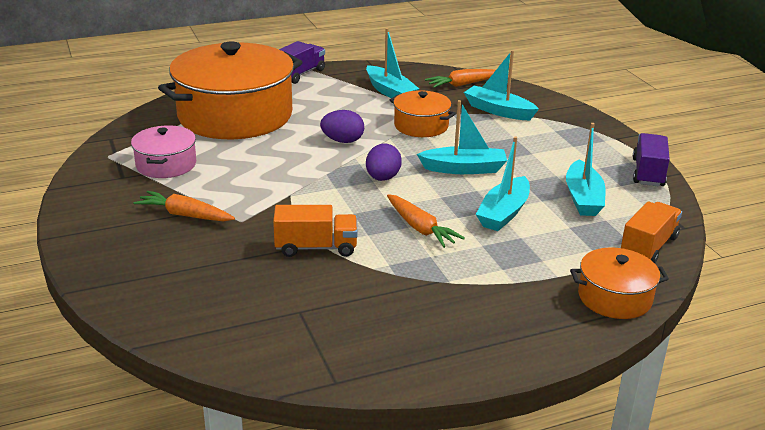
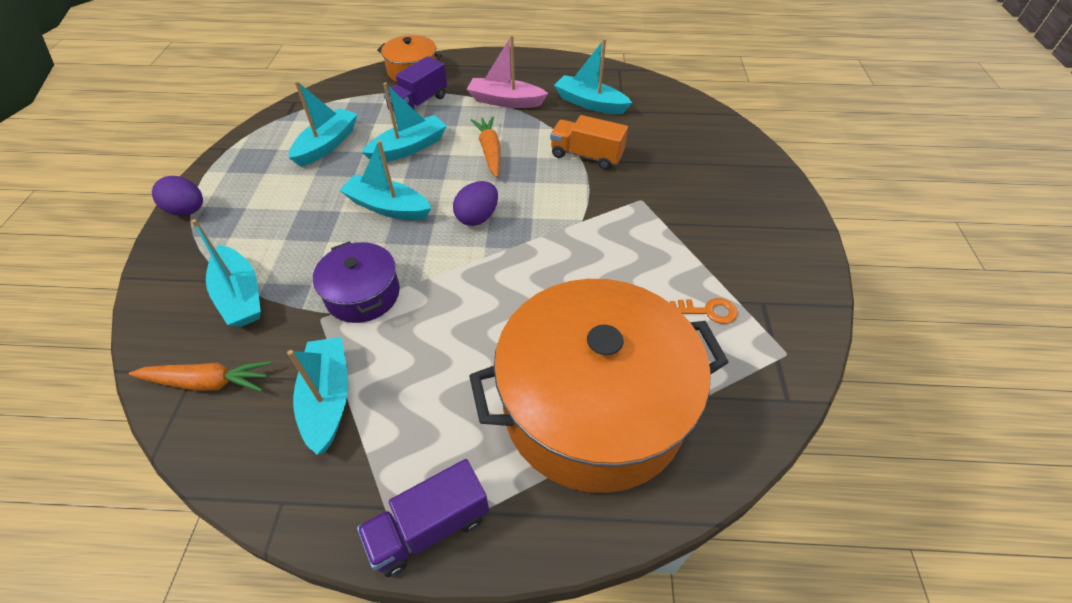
camera: 155 degrees left, 20 degrees up
(166, 164) = (708, 311): pink pot -> orange key
(185, 215) = (694, 222): orange carrot -> none
(342, 141) = (478, 293): purple egg -> purple egg (188, 211)
(347, 311) = (590, 103): none -> turquoise boat
(421, 126) = (363, 294): orange pot -> purple pot
(456, 287) = (505, 101): none -> pink boat
(648, 173) = (234, 155): purple truck -> purple truck (418, 103)
(648, 247) = (342, 95): orange truck -> none

